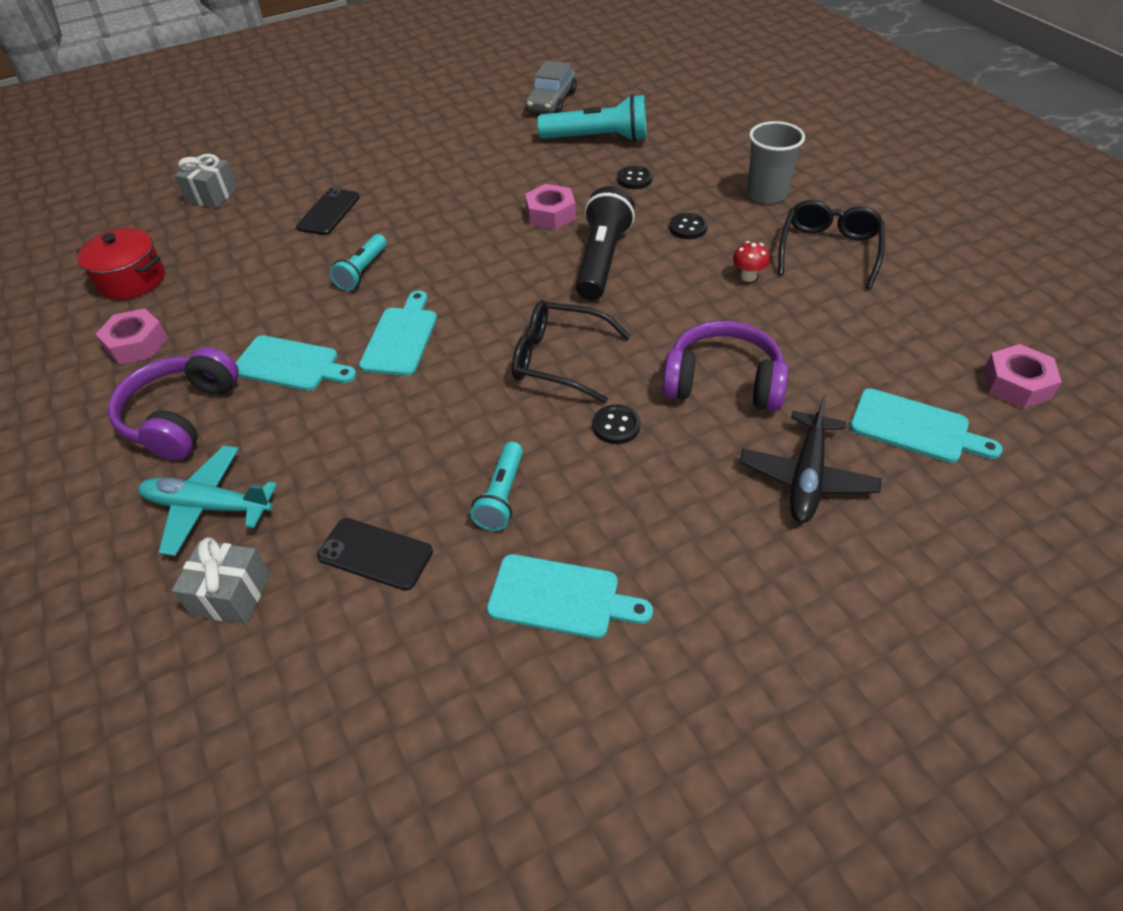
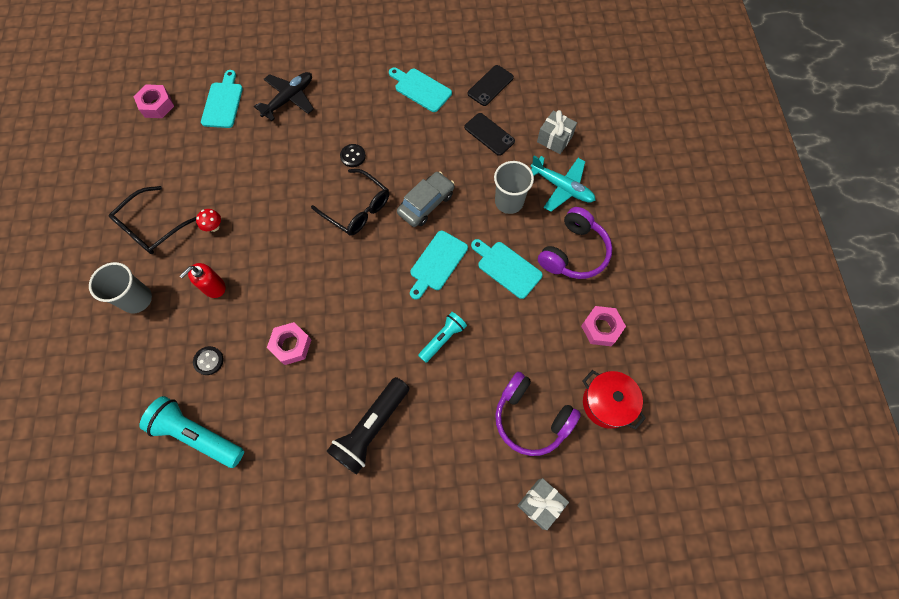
camera: 160 degrees left, 20 degrees up
(306, 450) = (509, 202): none -> grey cup
(329, 212) = (449, 427): black phone -> black phone (490, 85)
(501, 496) = (424, 140): turquoise flashlight -> none
(551, 101) = (195, 526): grey car -> grey car (426, 203)
(602, 260) = (286, 280): black flashlight -> black flashlight (371, 428)
(688, 228) = (213, 287): black button -> red soap dispenser
(723, 382) = (285, 160): purple headphones -> purple headphones (531, 418)
(915, 427) = (223, 103): turquoise cutting board -> turquoise cutting board turned 45 degrees clockwise

